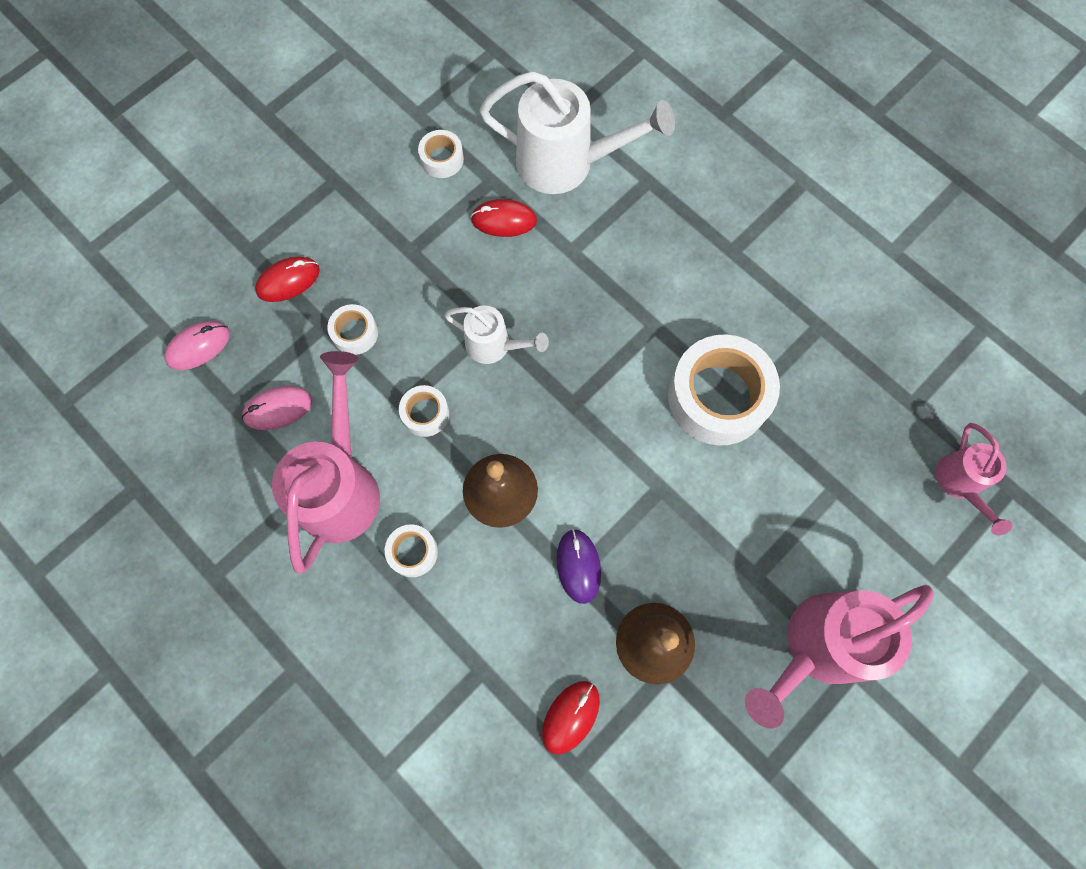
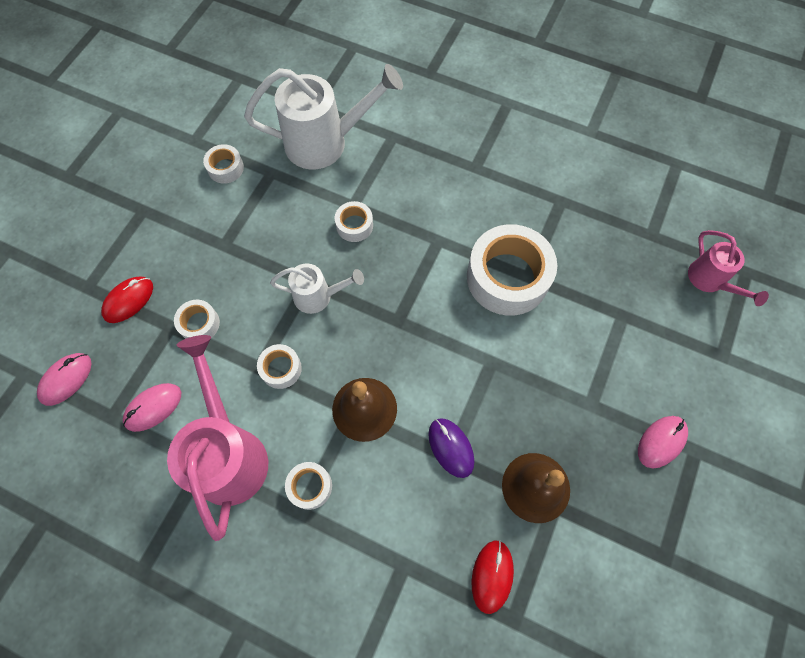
camera: 20 degrees left, 5 degrees down
(504, 220) = (291, 199): red mouse -> none
(564, 276) = (354, 225): none -> white tape
(818, 646) = (661, 442): pink watering can -> pink mouse

